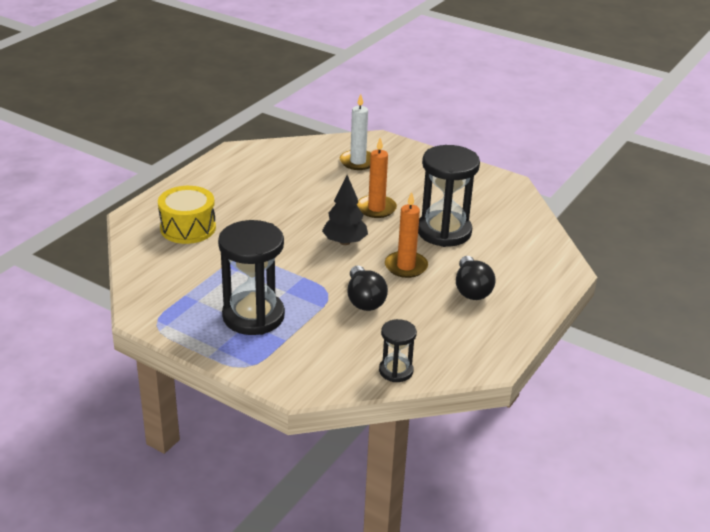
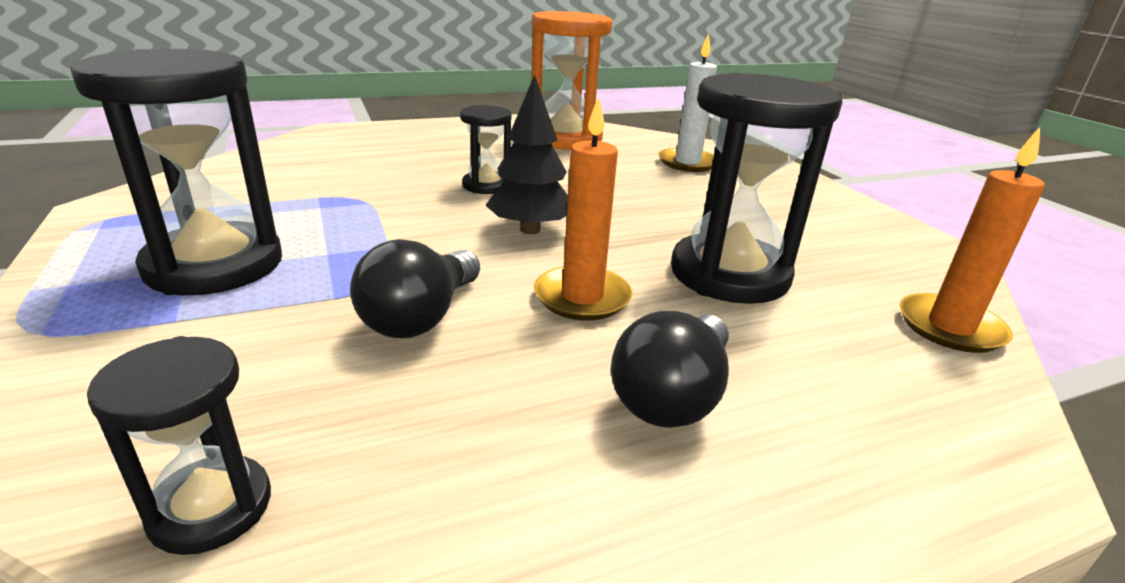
camera: 35 degrees right, 5 degrees down
(188, 228) = (360, 154): yellow drum -> none
(273, 166) = (565, 139): none -> orange hourglass
(287, 223) = (486, 185): none -> black hourglass
(376, 208) = (644, 210): orange candle -> orange candle (950, 327)

